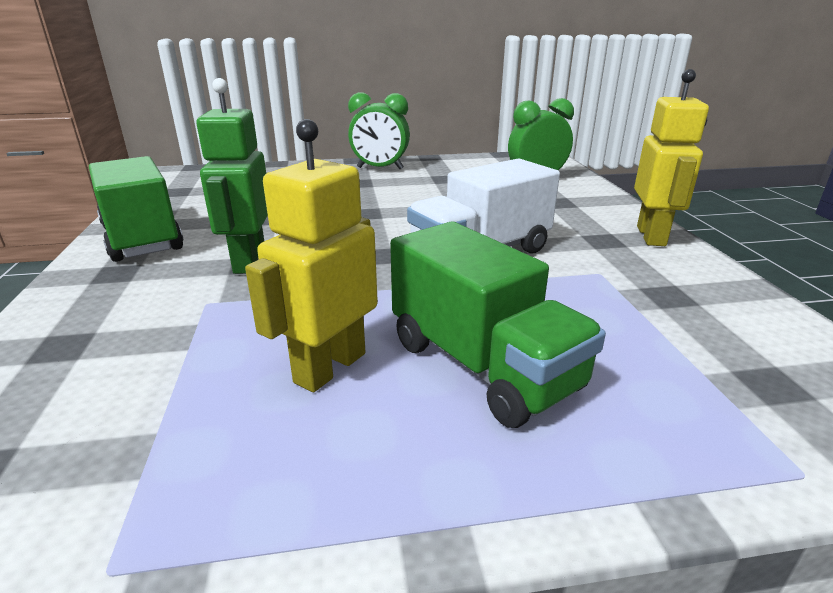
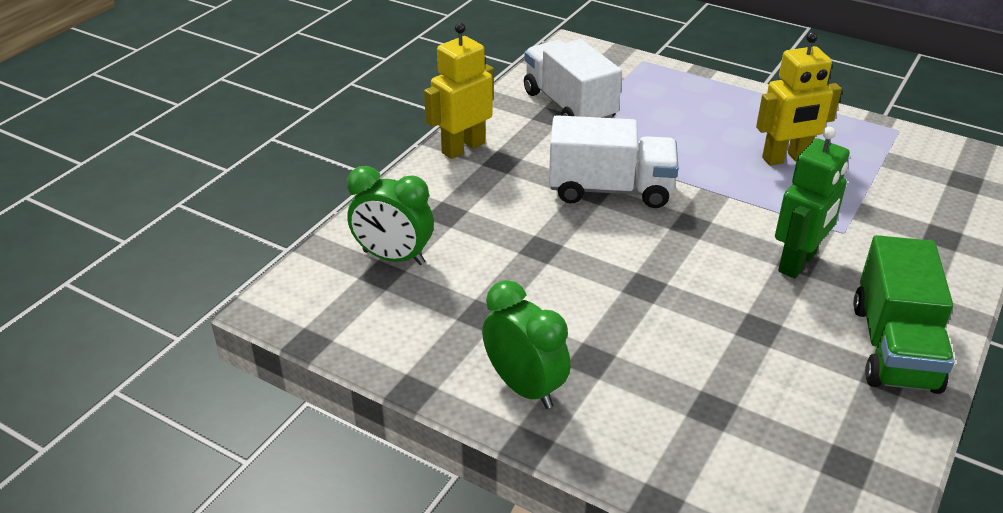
camera: 140 degrees left, 10 degrees up
(482, 365) = (708, 129): green truck -> none
(680, 315) = (569, 106): none -> white truck

